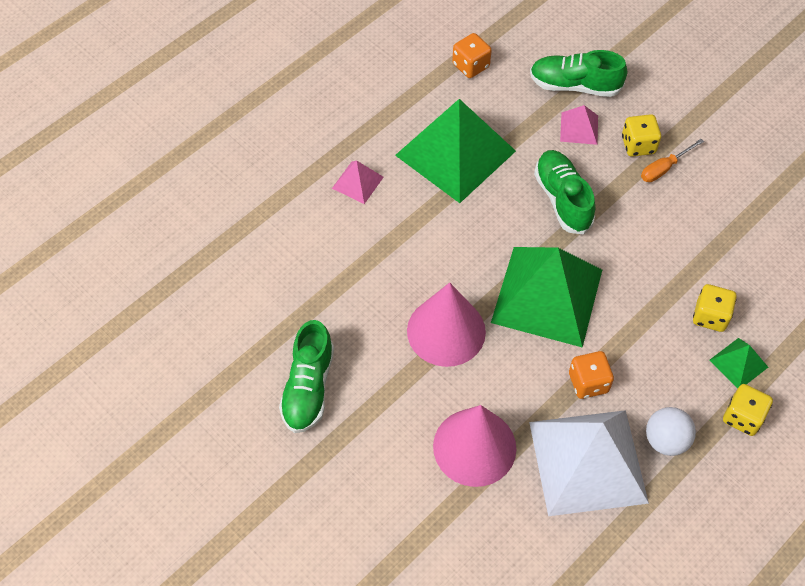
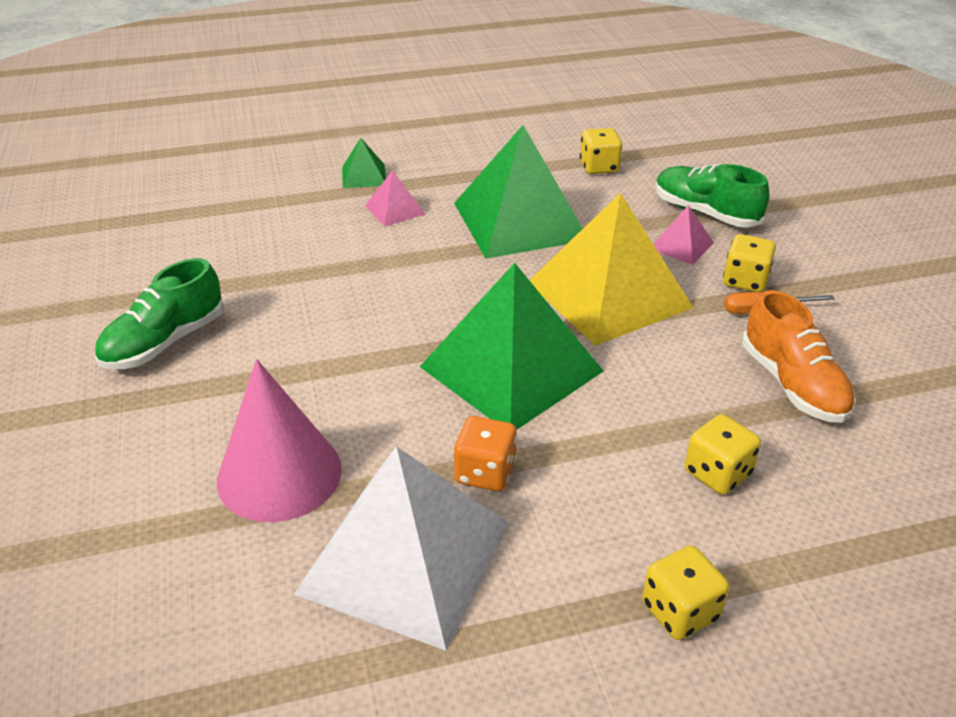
camera: 30 degrees right, 20 degrees down
(446, 331) = (361, 354): pink cone -> none
(471, 66) = (599, 167): orange dice -> yellow dice
(562, 199) = (609, 294): green shoe -> yellow pyramid
(665, 440) = (537, 585): white ball -> none
(713, 226) = (792, 384): none -> orange shoe
(738, 363) = (722, 543): green pyramid -> green pyramid (364, 176)

